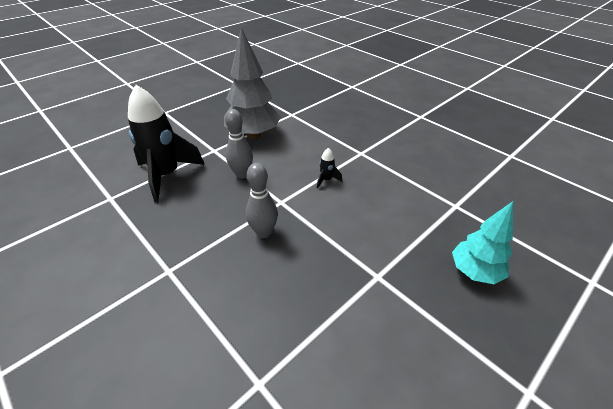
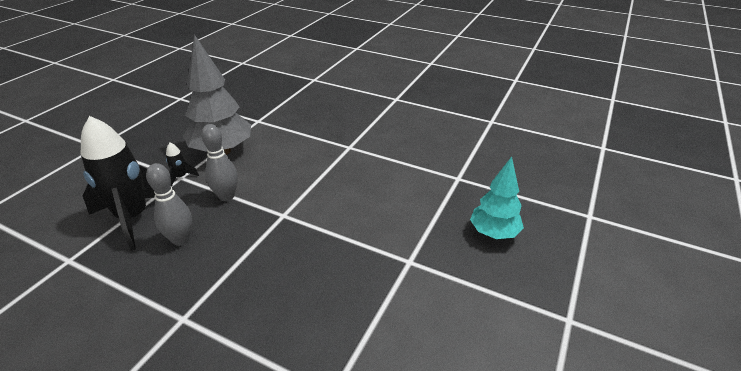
camera: 20 degrees left, 5 degrees down
(264, 232) = (277, 250): grey bowling pin -> grey bowling pin (181, 239)
(326, 180) = (323, 181): black rocket -> black rocket (181, 177)

